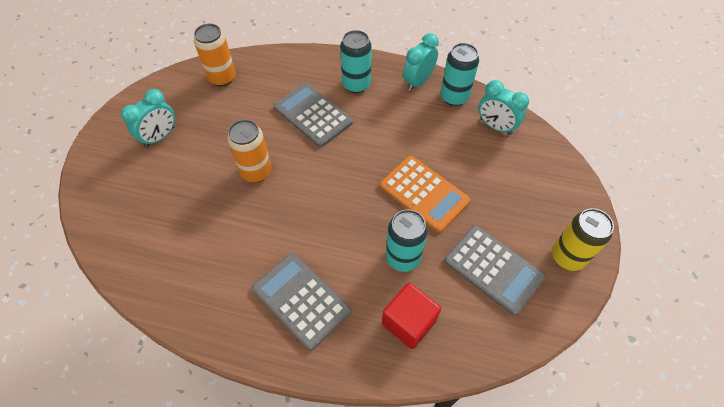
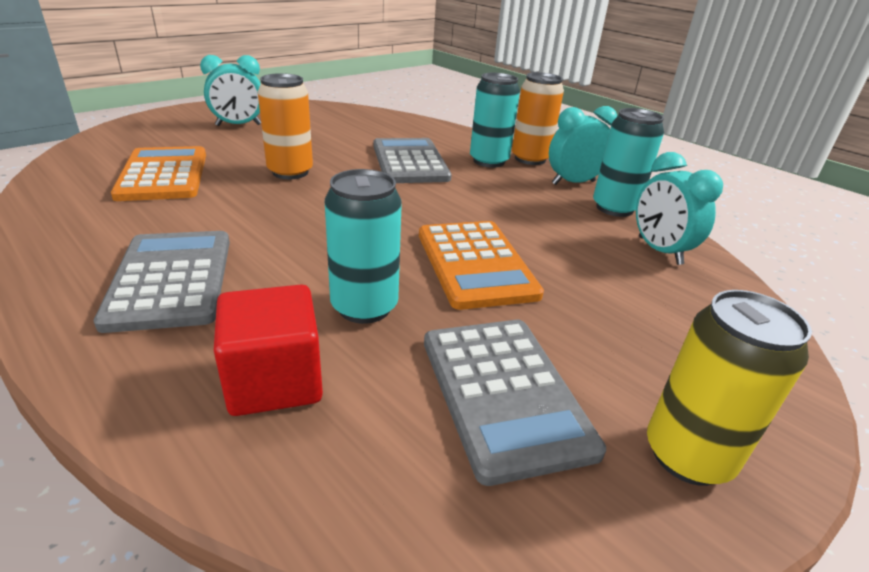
camera: 30 degrees right, 25 degrees down
(186, 224) = (163, 175): none -> orange calculator
(222, 78) = (350, 117): orange can -> orange can (530, 159)

